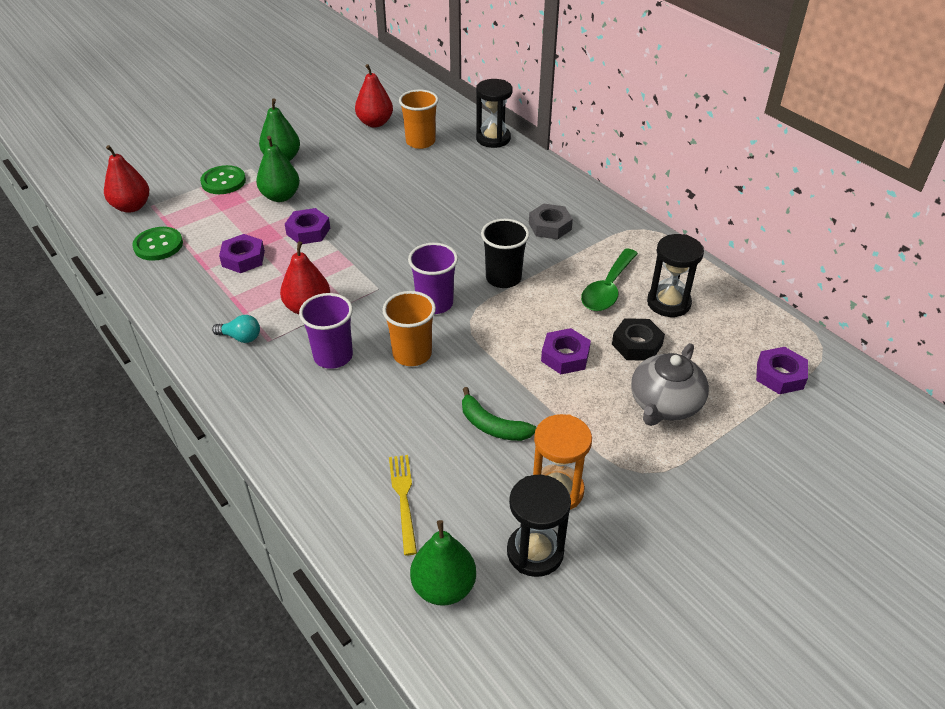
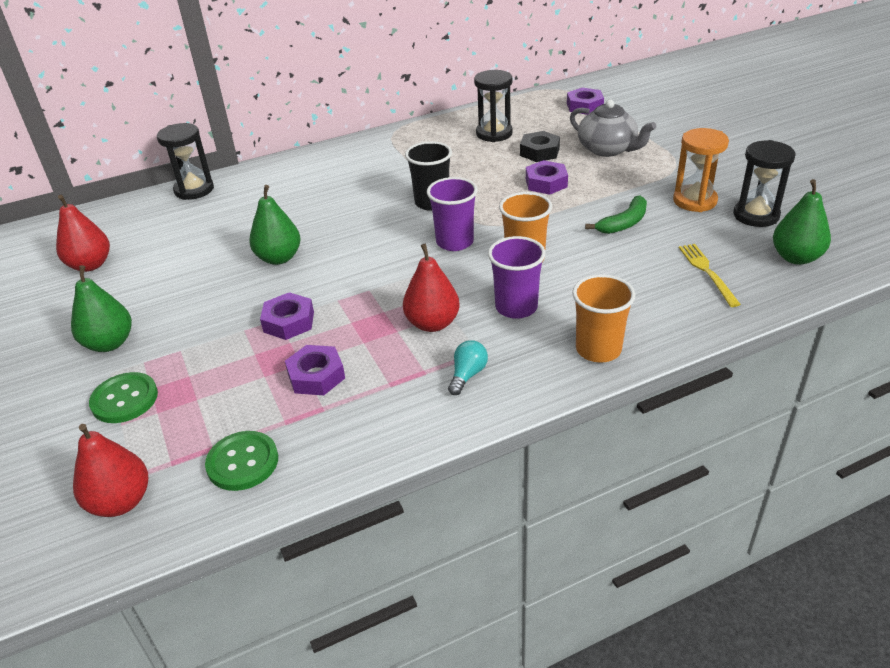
camera: 75 degrees left, 5 degrees down
(280, 196) = (199, 344): green pear -> green pear (279, 258)
(403, 499) = (707, 272): yellow fork -> yellow fork turned 75 degrees clockwise
(420, 142) = (161, 235): orange cup -> orange cup (598, 349)
(550, 226) = (366, 173): grey nut -> none
(607, 289) = (467, 156): green spoon -> none

